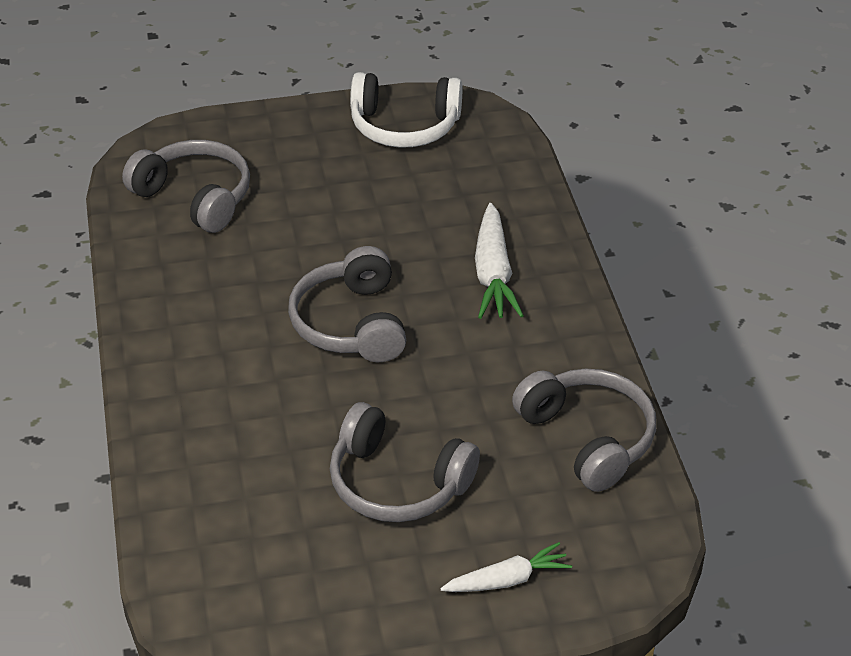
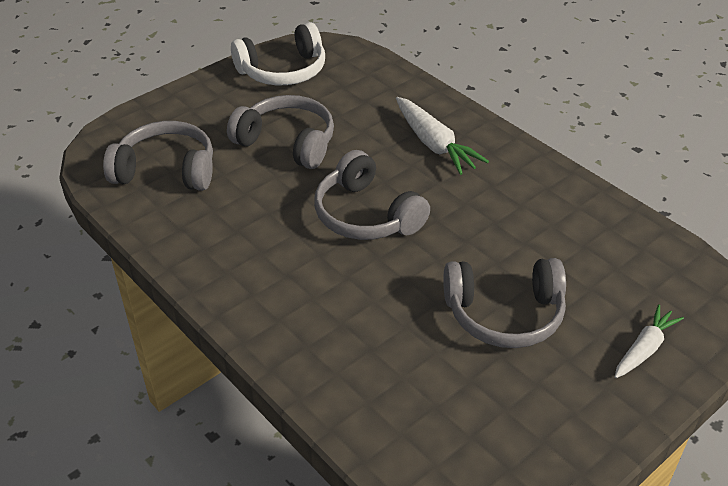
camera: 30 degrees left, 0 degrees up
(588, 437) = (599, 226): grey headphones -> grey headphones (287, 142)

